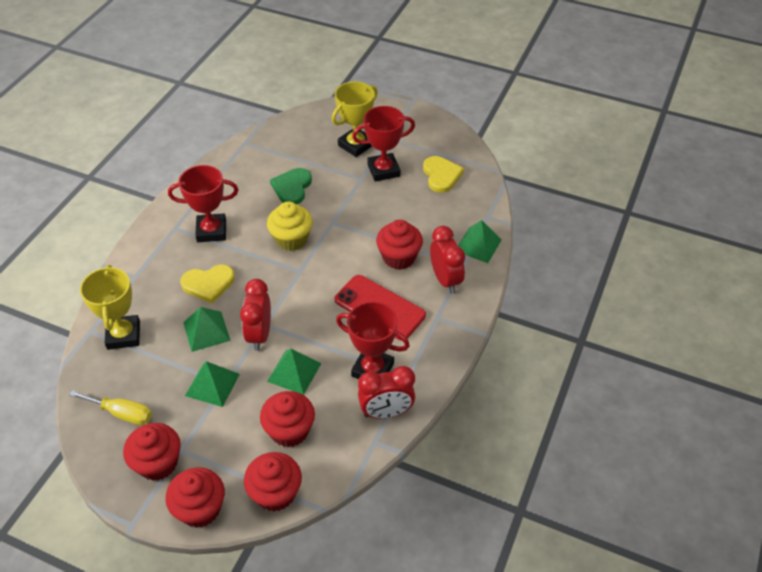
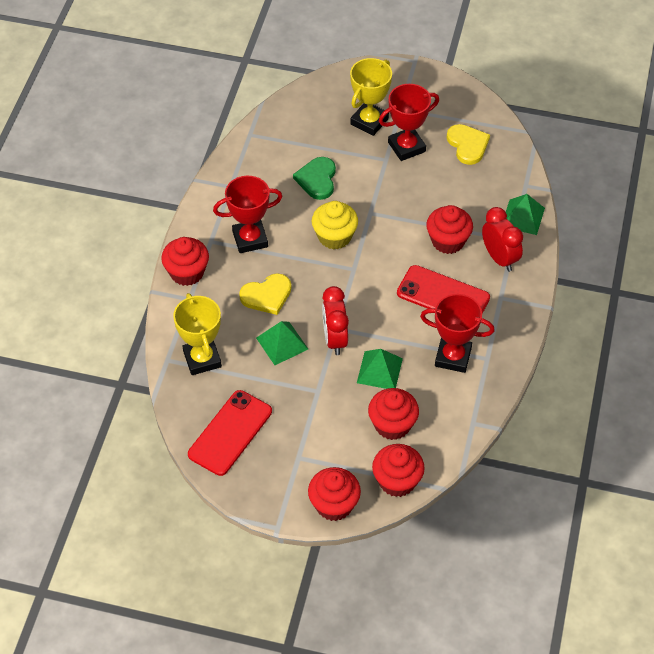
camera: 10 degrees left, 5 degrees up
(122, 413) = (230, 433): yellow screwdriver -> red phone
(158, 463) = (281, 472): red cupcake -> red cupcake (187, 272)
(212, 384) = (306, 393): green pyramid -> none
(386, 412) = (476, 395): red clock -> none

